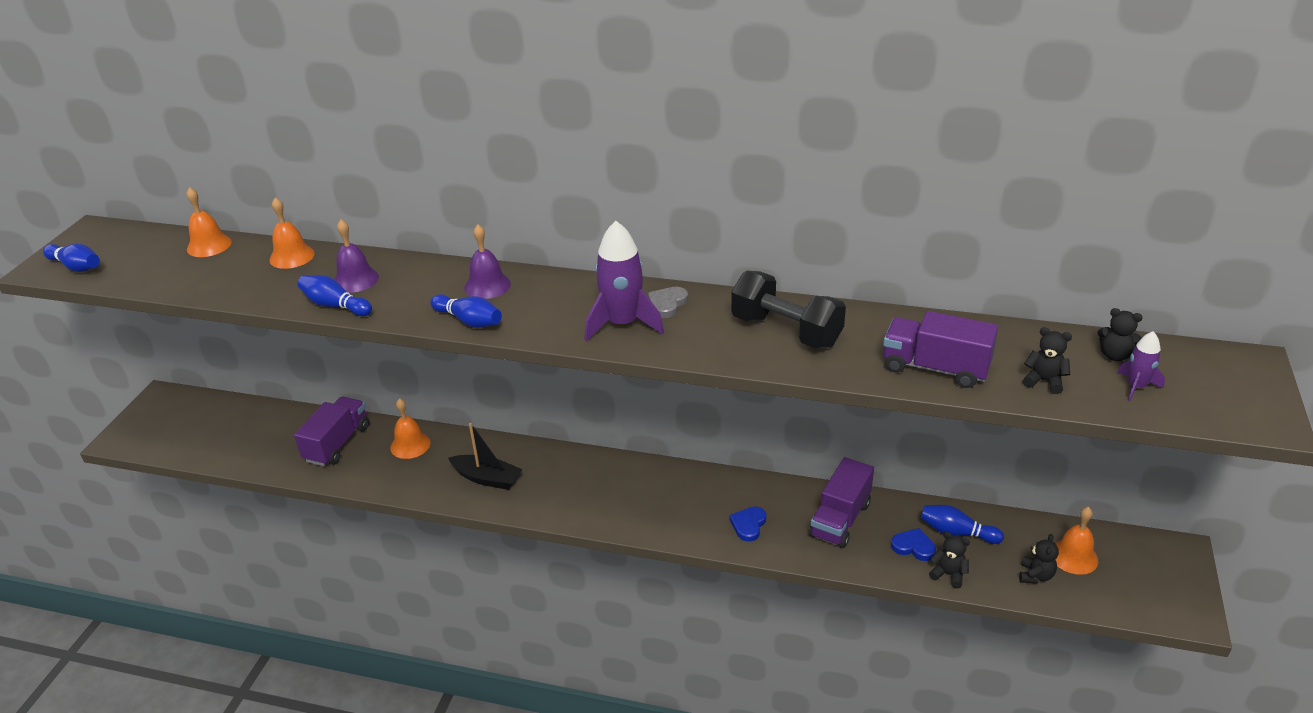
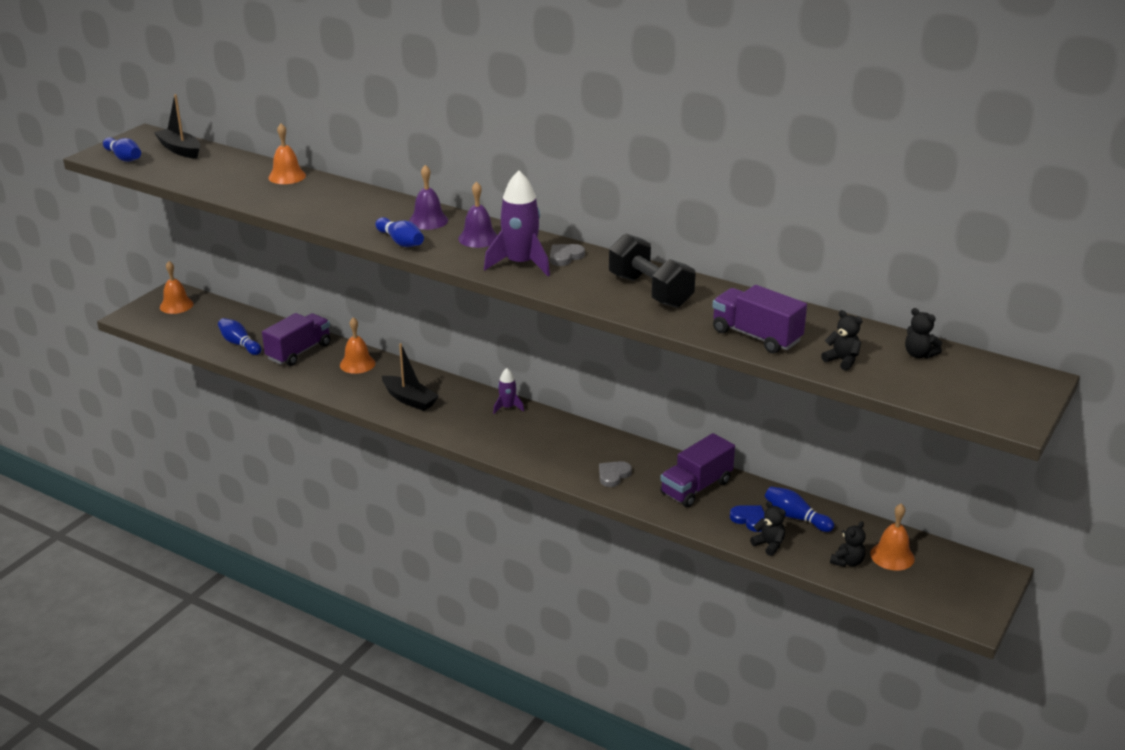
camera: 15 degrees right, 5 degrees down
(145, 243) = (180, 150): none -> black boat
(209, 245) = (227, 159): orange bell -> orange bell (176, 305)
(335, 305) = (304, 215): blue bowling pin -> blue bowling pin (239, 344)
(355, 279) = (328, 200): purple bell -> purple bell (478, 238)
(748, 525) = (613, 475): blue heart -> grey heart
(1136, 387) = (919, 378): purple rocket -> purple rocket (507, 407)

